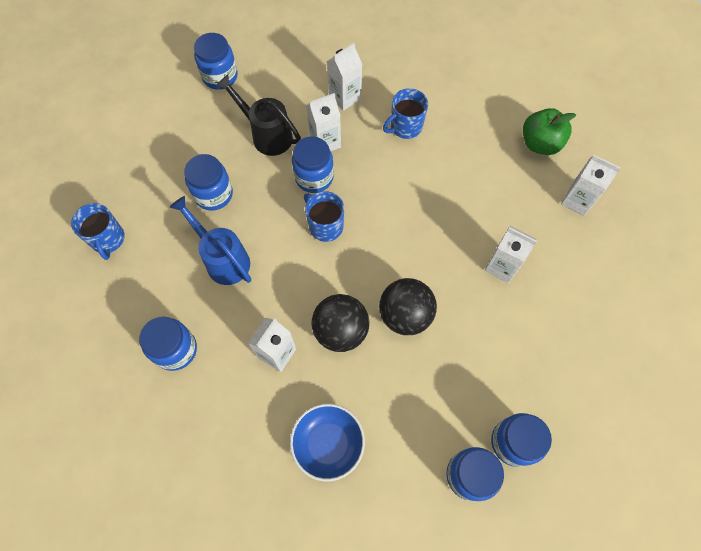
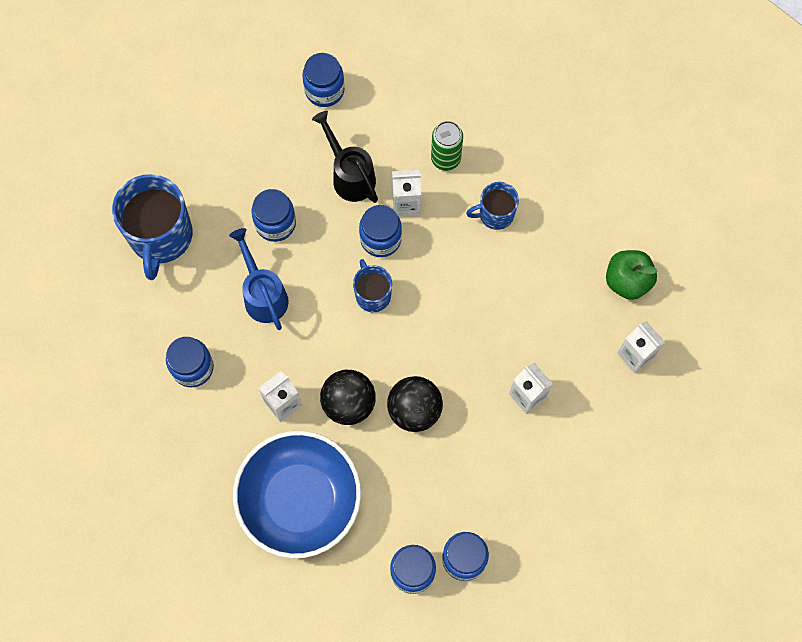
camera: 20 degrees right, 5 degrees up
(108, 239) = (161, 236): blue mug -> blue mug, size x1.83
(328, 443) = (300, 500): blue bowl -> blue bowl, size x1.85
(345, 97) = (445, 159): white carton -> green can

